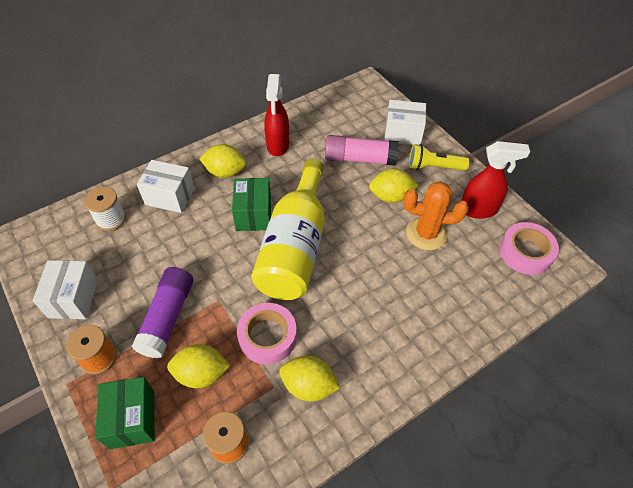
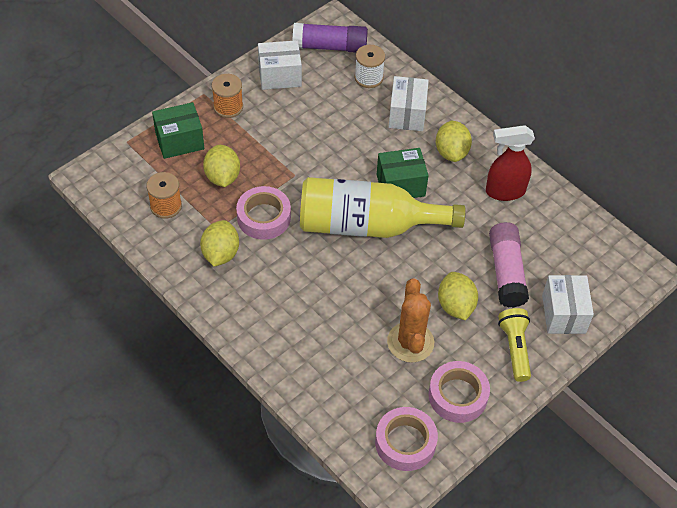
camera: 80 degrees right, 0 degrees up
(167, 317) = (272, 143): purple glue stick -> purple glue stick (330, 47)
(478, 210) = (458, 395): red spray bottle -> pink tape

